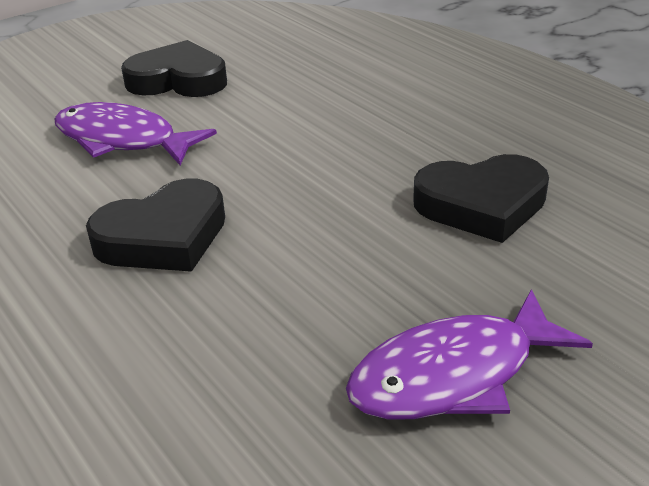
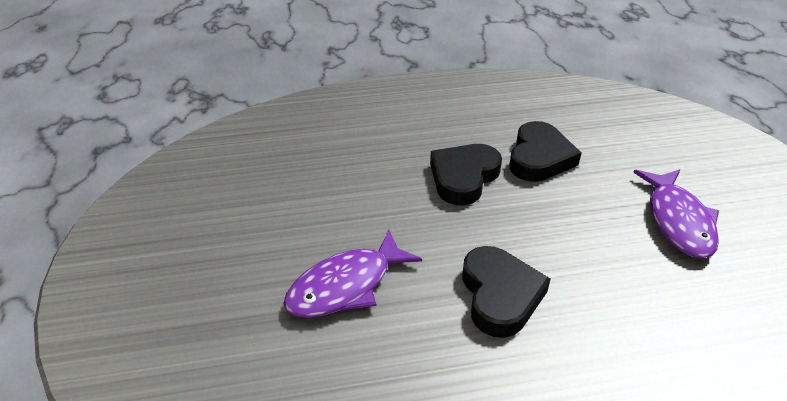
camera: 65 degrees left, 5 degrees up
(178, 80) = (269, 230): black heart -> black heart (463, 177)

